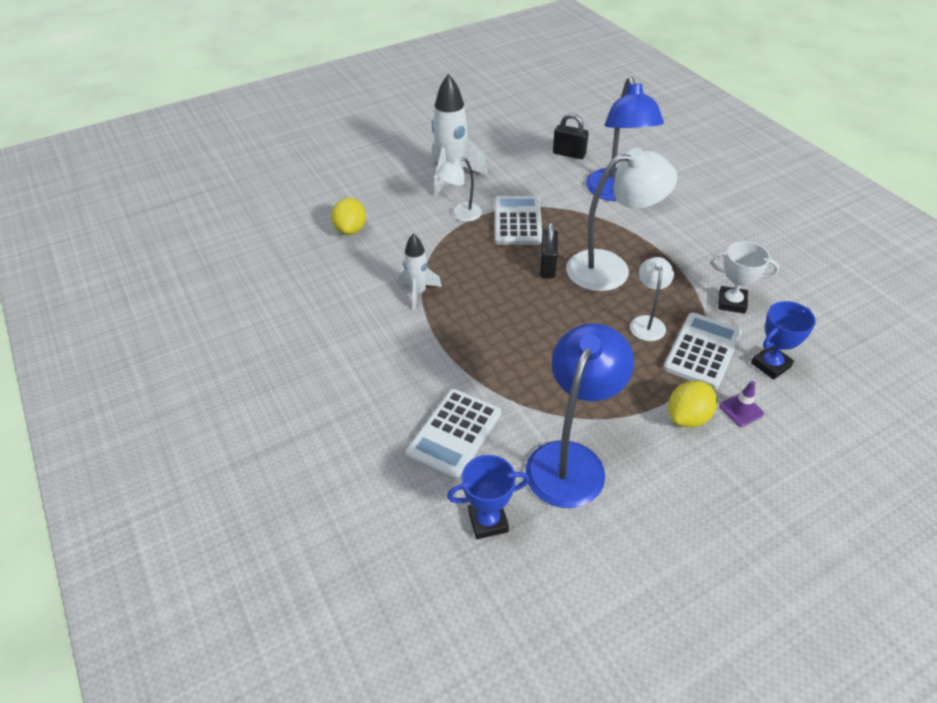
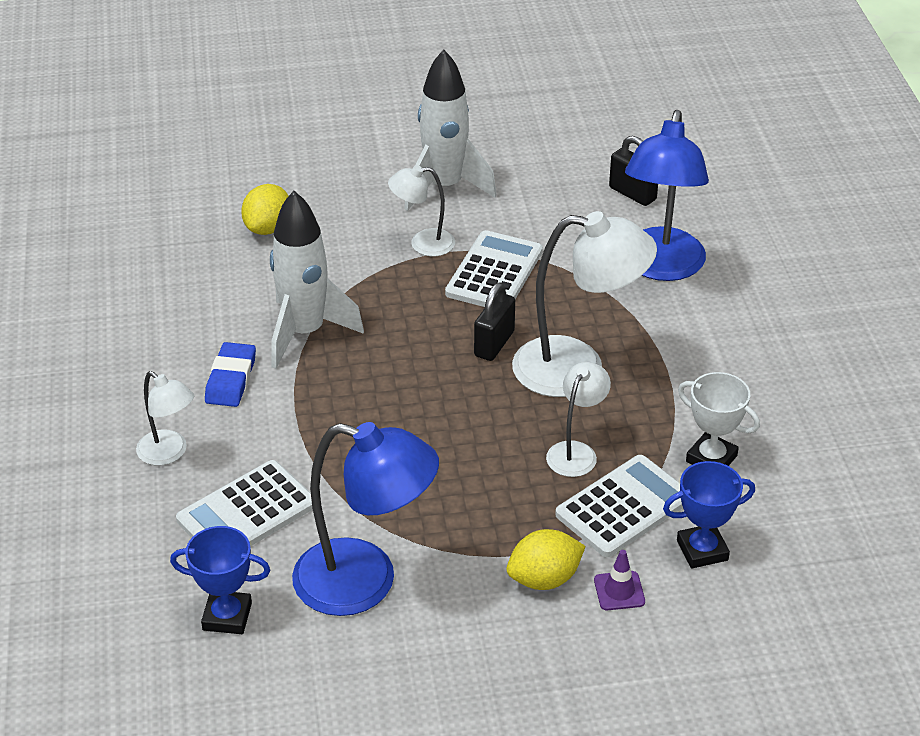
camera: 20 degrees right, 5 degrees down
(371, 406) = (169, 453): none -> white lamp
(385, 339) = (231, 379): none -> blue eraser
(418, 293) = (305, 333): white rocket -> white rocket, size x1.71
(571, 460) = (365, 582): blue lamp -> blue lamp turned 60 degrees clockwise

